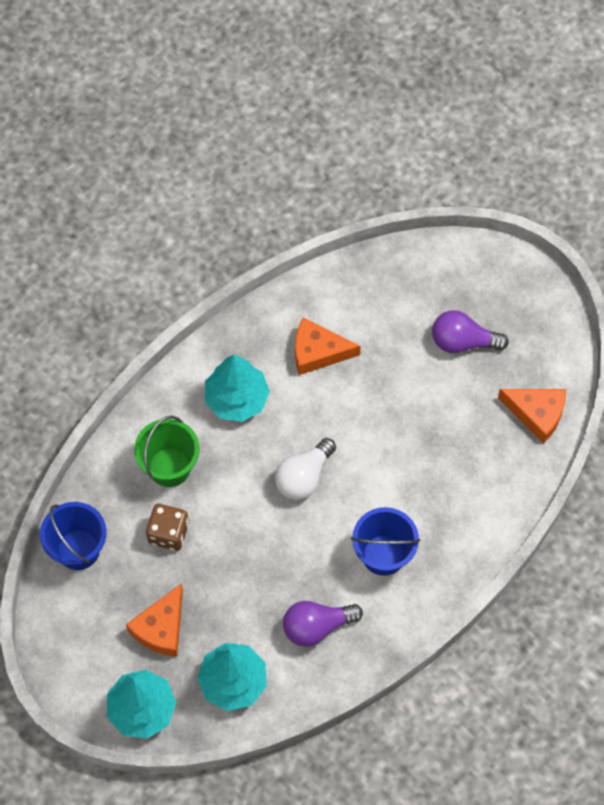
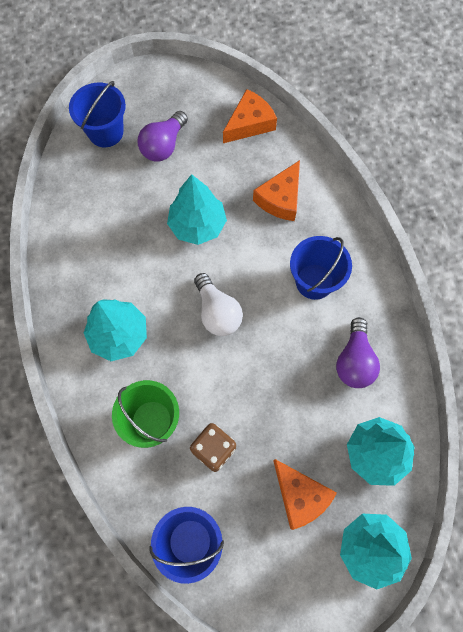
camera: 65 degrees left, 5 degrees up
(318, 352) = (113, 252): orange cheese -> orange cheese (280, 198)
(388, 416) = (197, 225): none -> turquoise tree
(448, 278) = (105, 132): none -> blue bucket

